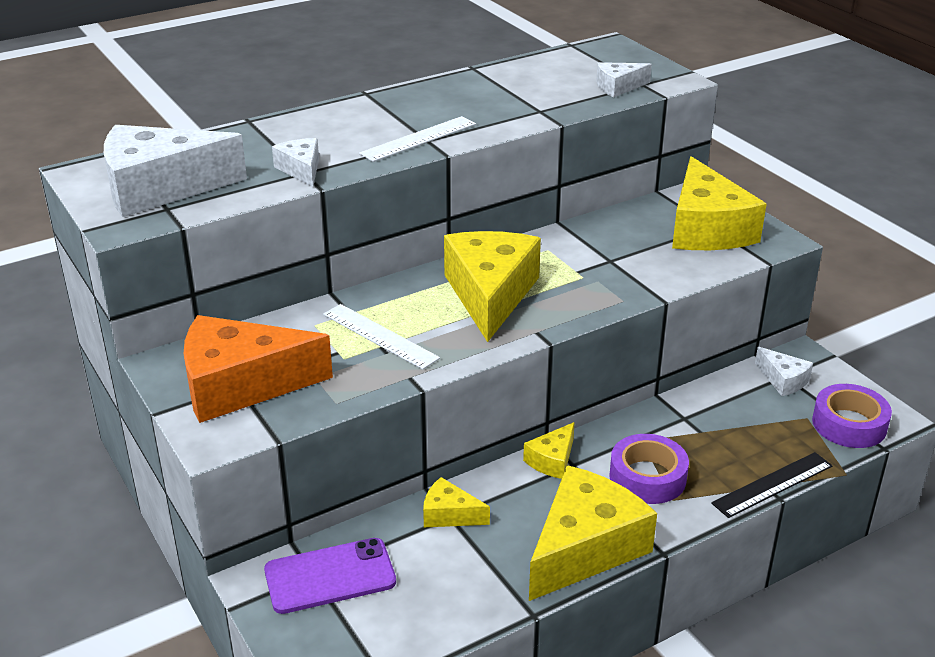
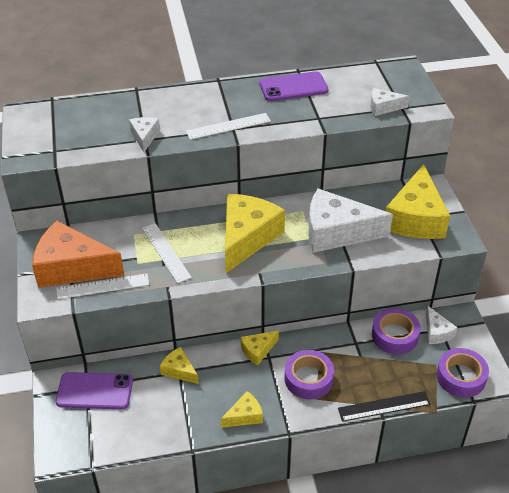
camera: 20 degrees right, 10 degrees up
(160, 188) = (58, 134): white cheese -> white cheese (336, 232)
(307, 398) = (103, 286): none -> white ruler
(479, 85) = (293, 87): none -> purple phone
(585, 548) = (244, 416): yellow cheese -> yellow cheese, size x0.48
(731, 397) = (395, 335): none -> purple tape

